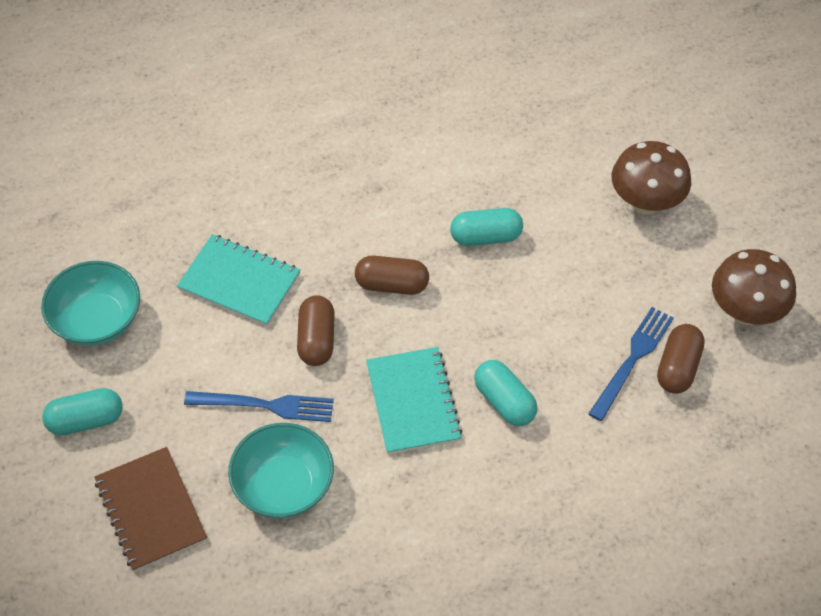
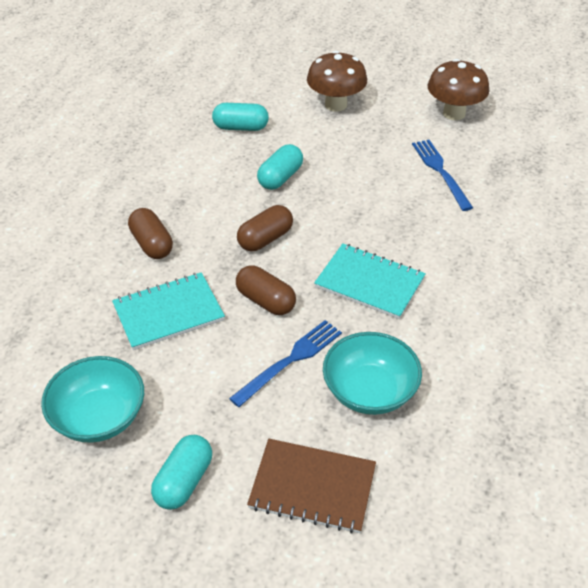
camera: 50 degrees left, 10 degrees down
(504, 401) = (414, 241): turquoise capsule -> turquoise capsule (241, 127)
(678, 367) = (465, 158): brown capsule -> brown capsule (152, 244)

